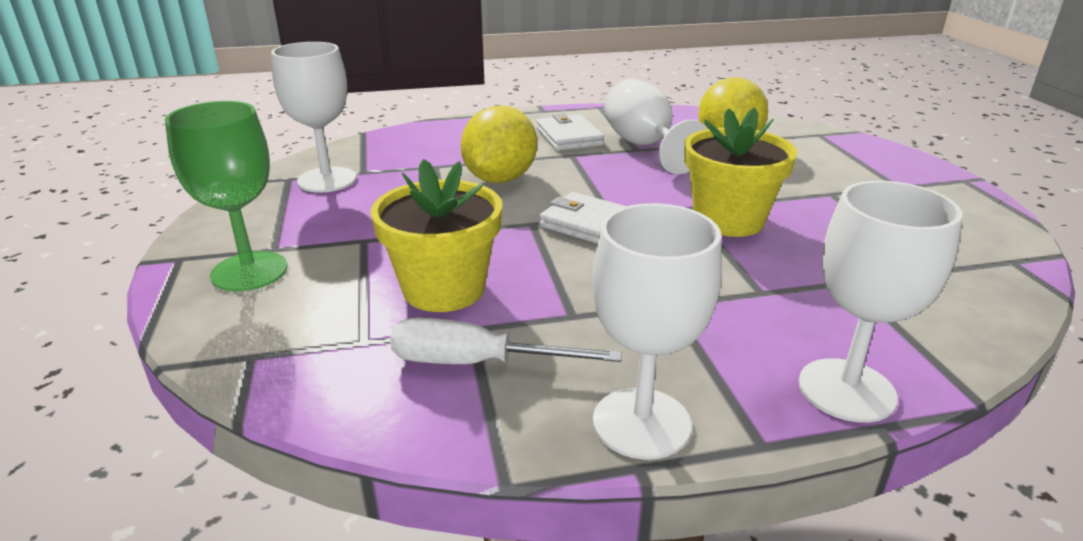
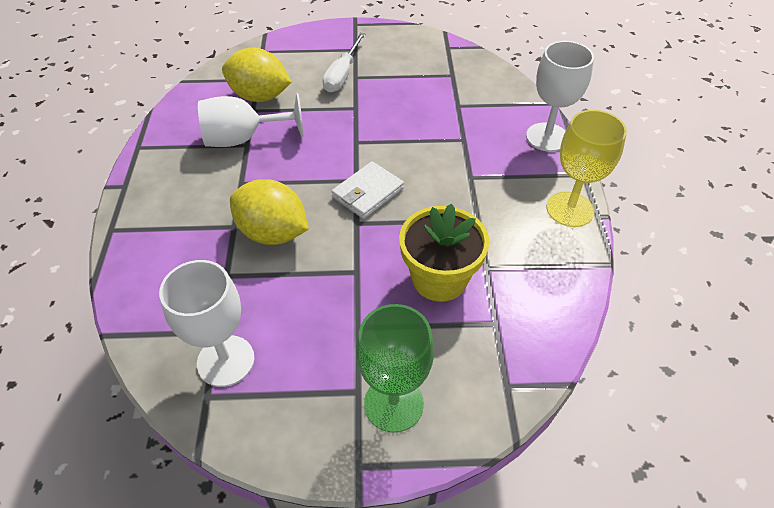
camera: 80 degrees left, 20 degrees up
(476, 363) = (520, 267): white screwdriver -> white screwdriver (342, 75)
(569, 137) = (201, 178): white wallet -> none
(641, 423) = (570, 209): white goblet -> yellow goblet
(728, 220) = (378, 128): yellow flower pot -> none

